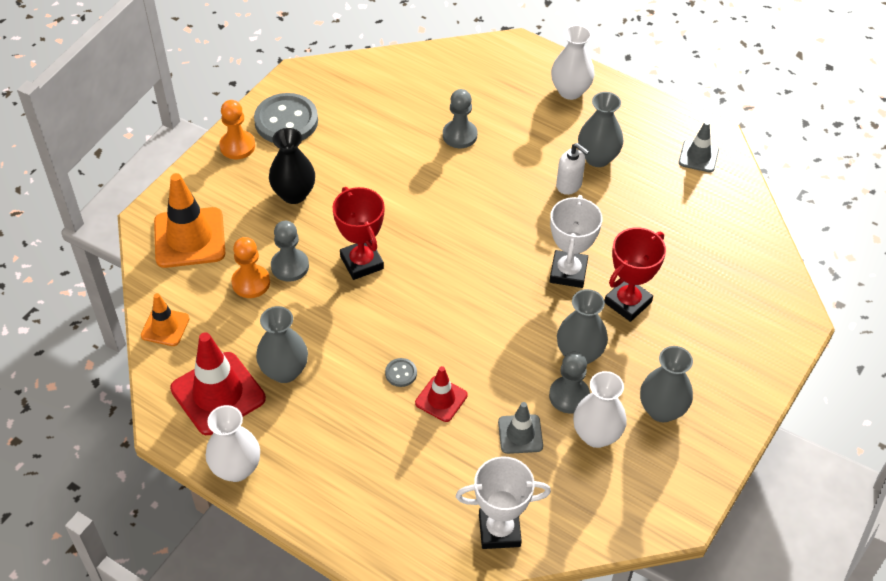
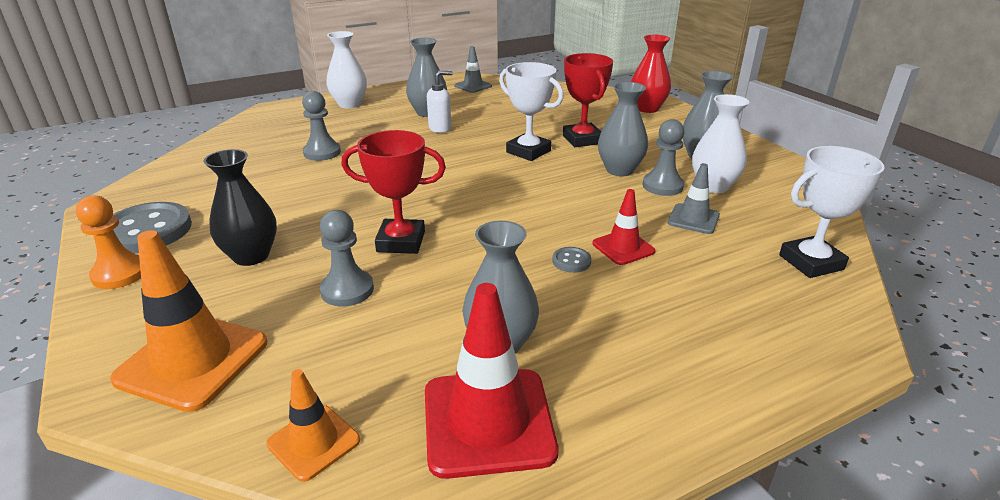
camera: 60 degrees left, 20 degrees down
(236, 468) = (637, 446): white vase -> none
(251, 282) = (334, 328): orange pawn -> none
(499, 530) = (811, 262): white trophy -> white trophy turned 45 degrees clockwise
(759, 330) = (647, 108): none -> red vase

